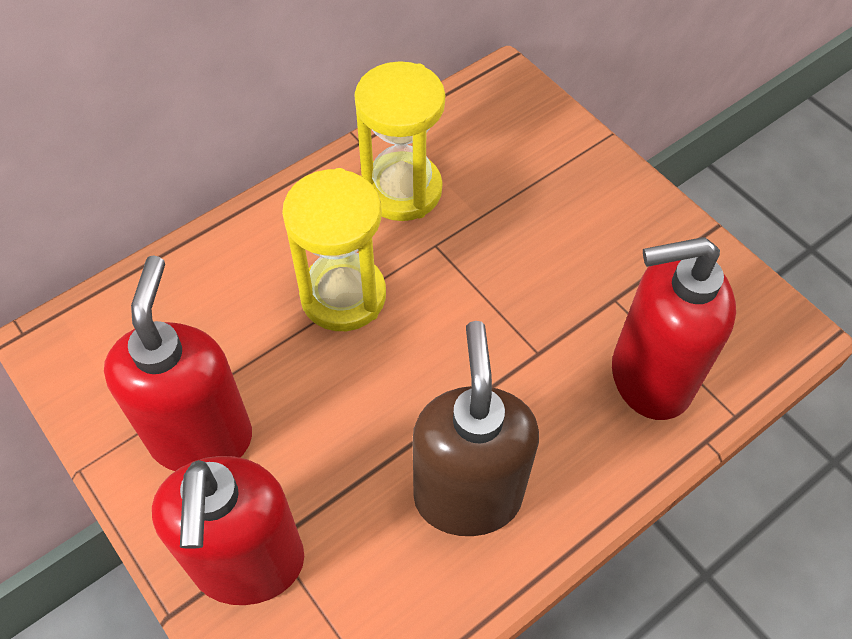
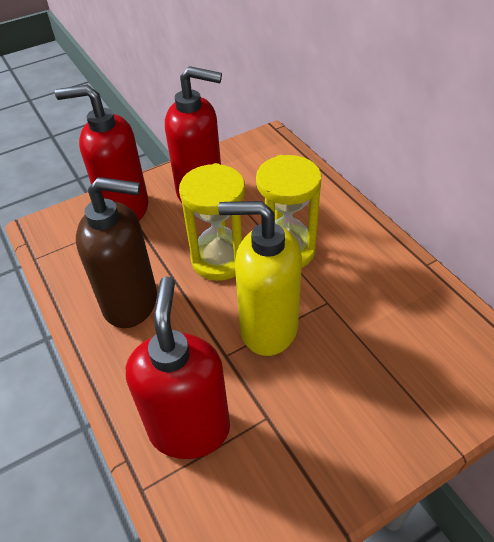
camera: 100 degrees right, 10 degrees down
(402, 190) = (379, 286): yellow hourglass -> yellow hourglass (220, 259)
(487, 308) = (268, 328): none -> yellow soap dispenser

